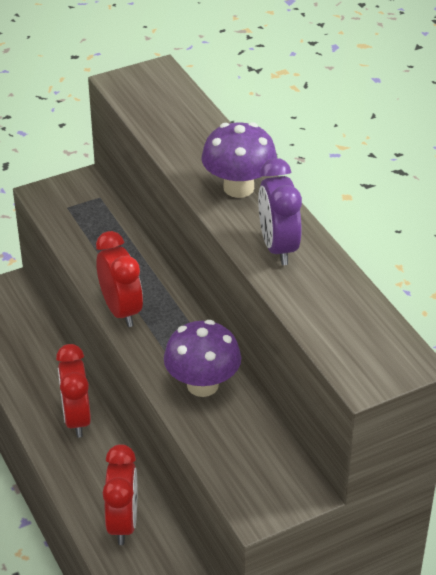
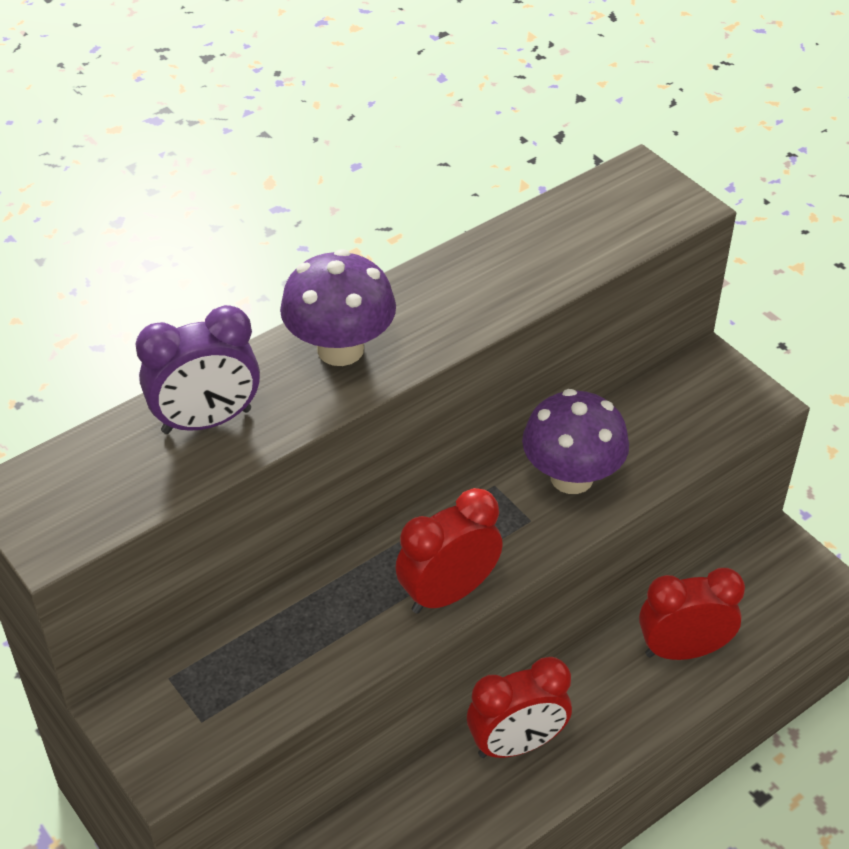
camera: 100 degrees left, 5 degrees up
(278, 247) = (466, 296): purple clock -> purple clock (206, 421)

